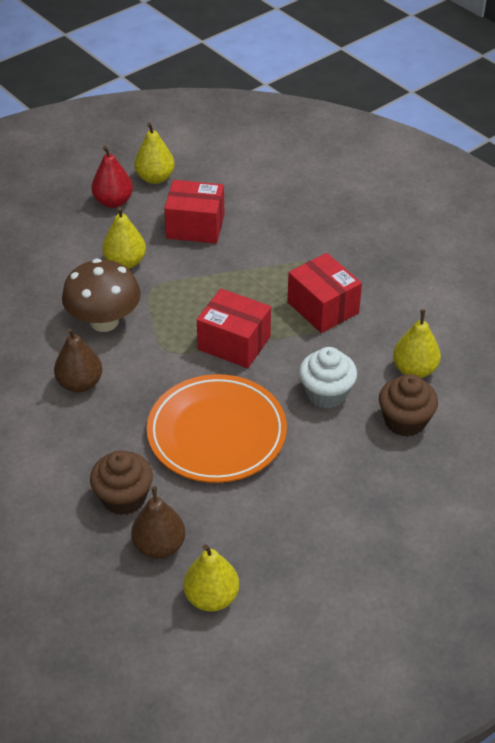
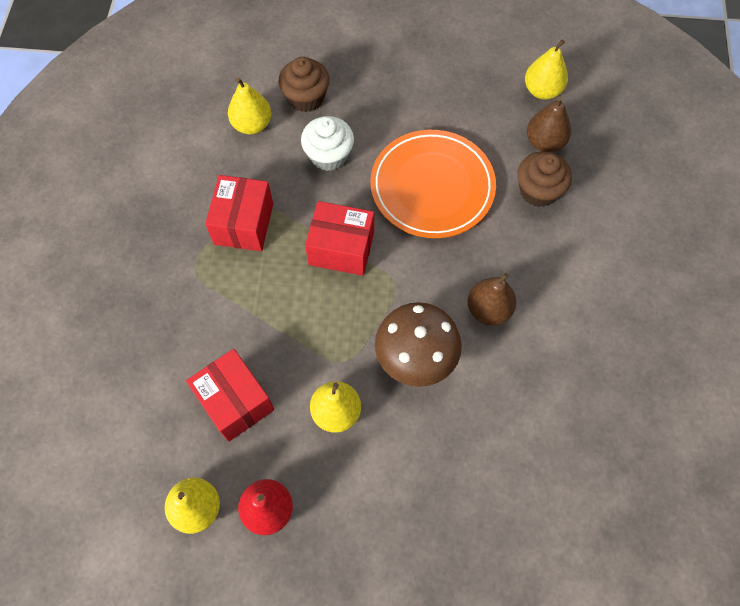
camera: 135 degrees left, 20 degrees up
(234, 343) = (341, 248): red box -> red box turned 60 degrees counterclockwise

